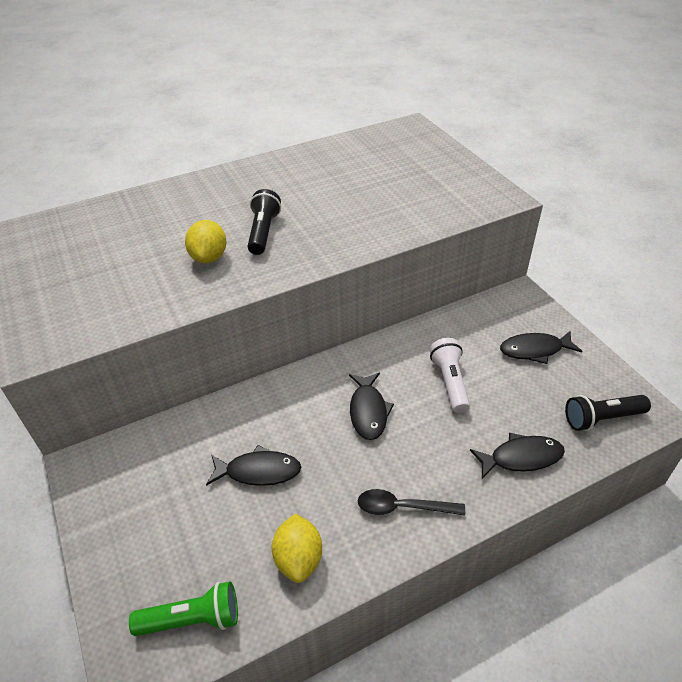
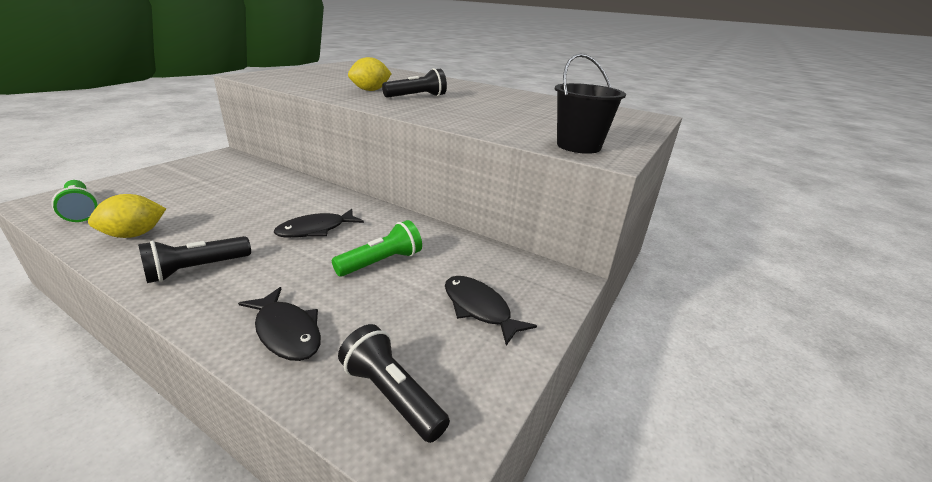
camera: 55 degrees right, 15 degrees down
(259, 471) = (229, 202): black fish -> none
(403, 507) = (197, 269): black spoon -> black flashlight
(450, 382) = (381, 262): white flashlight -> green flashlight
(474, 200) = (578, 146): none -> black bucket

